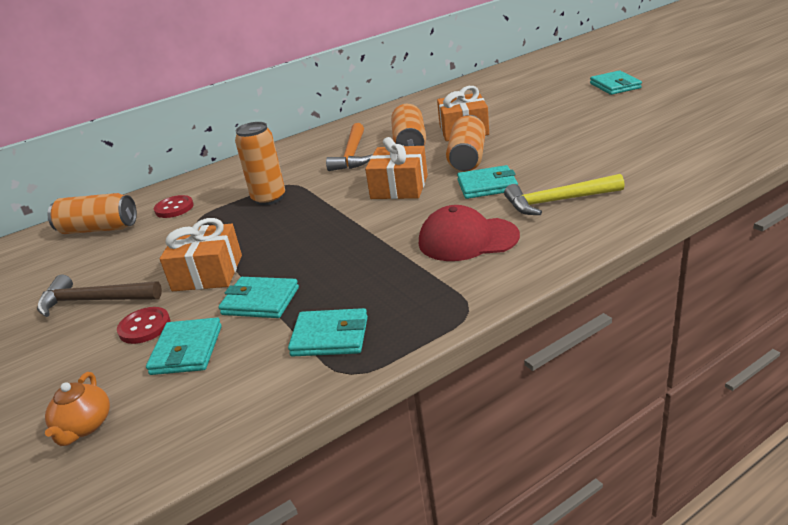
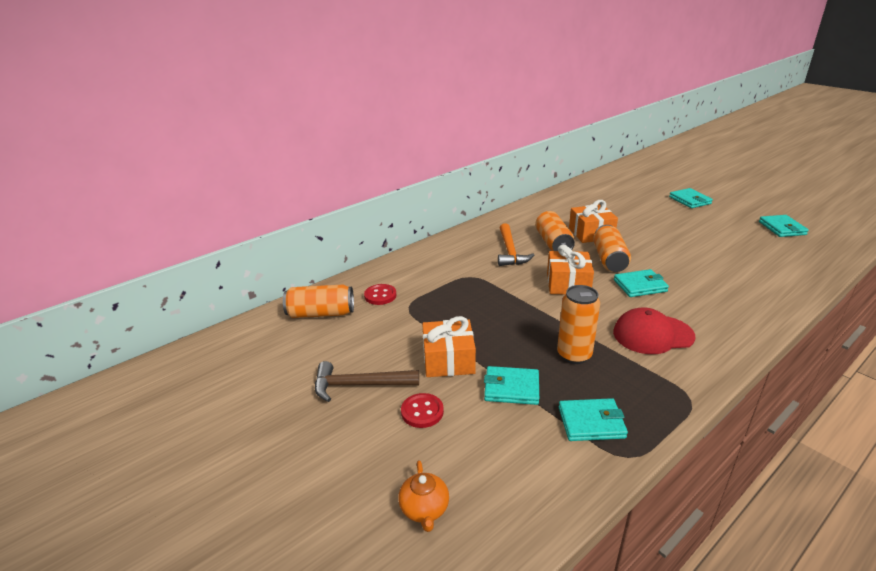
camera: 10 degrees left, 0 degrees up
(187, 350) = (474, 434): turquoise wallet -> turquoise wallet (782, 228)
(269, 198) = (461, 290): orange can -> orange can (574, 355)
(557, 201) = (704, 302): yellow hammer -> none

